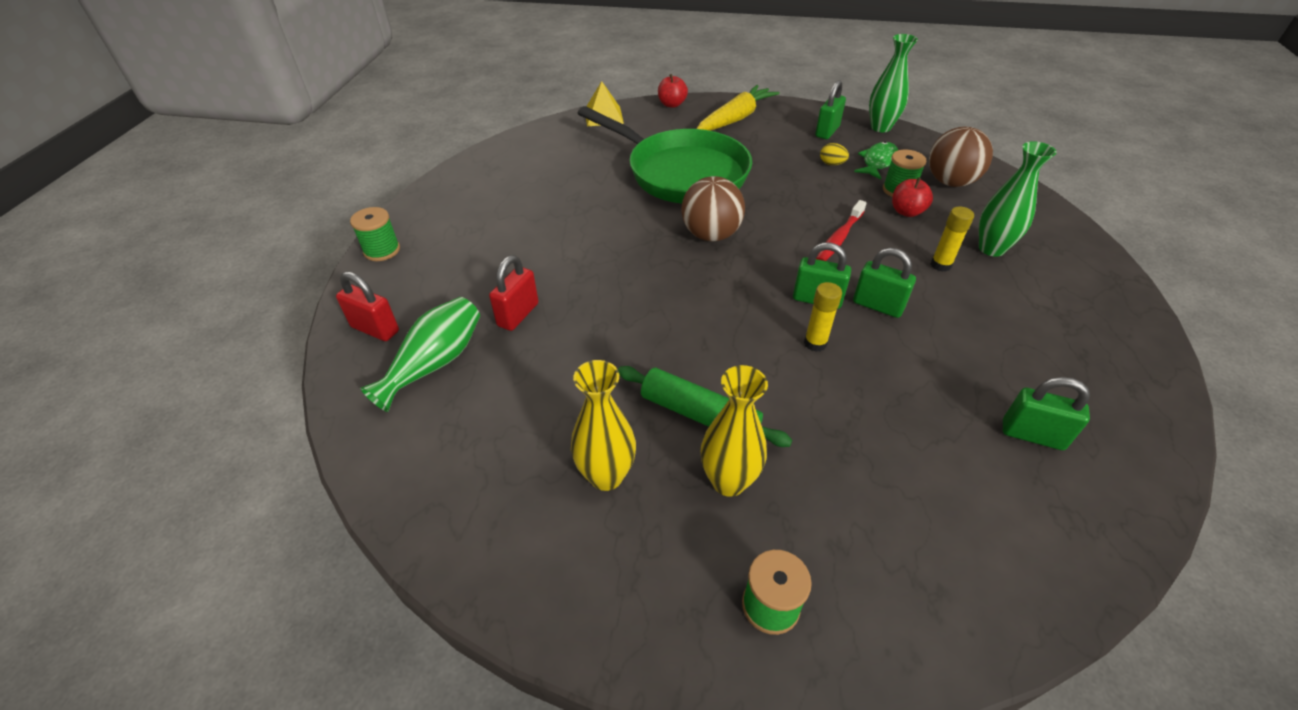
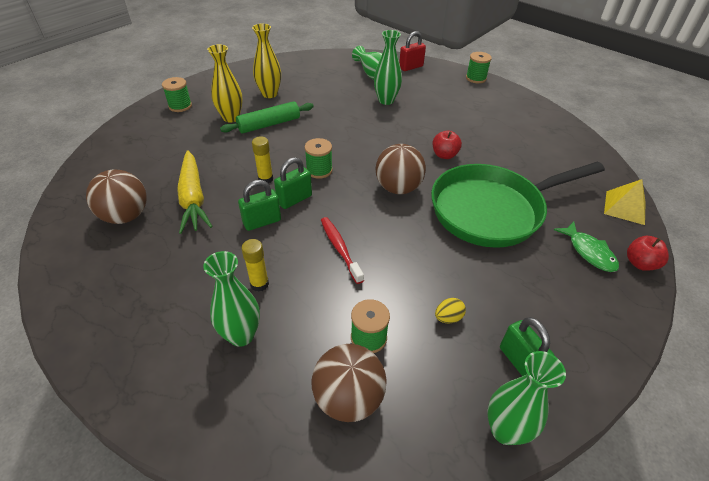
camera: 120 degrees right, 0 degrees up
(518, 315) = (386, 100): red padlock -> green vase
(735, 119) = (585, 296): yellow carrot -> yellow carrot (193, 198)
(747, 305) = (319, 170): none -> green spool
(878, 162) = (428, 361): green fish -> green fish (589, 252)
(906, 212) = (334, 316): red apple -> red apple (444, 155)
(1032, 435) = (126, 216): green padlock -> brown ball

